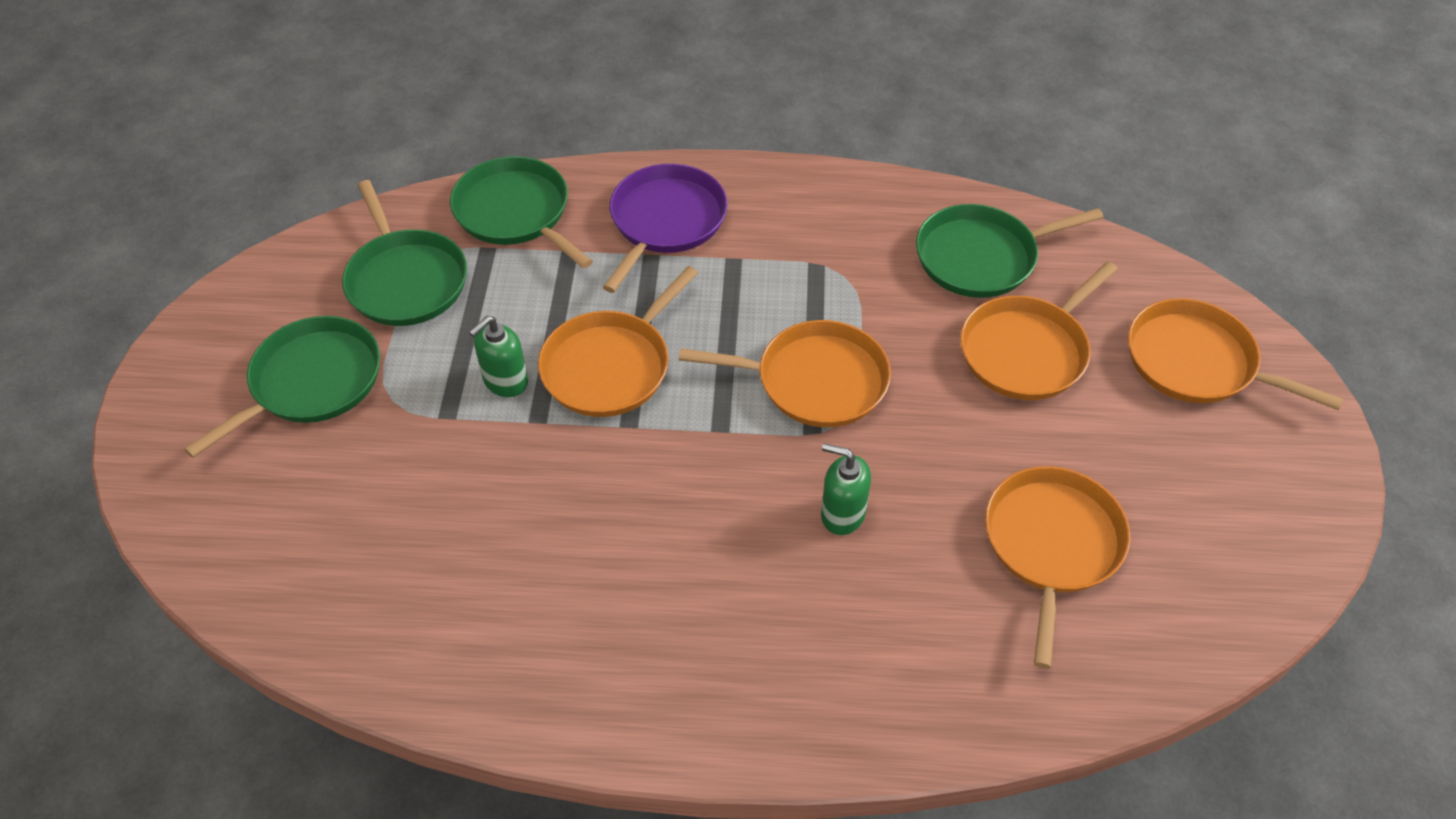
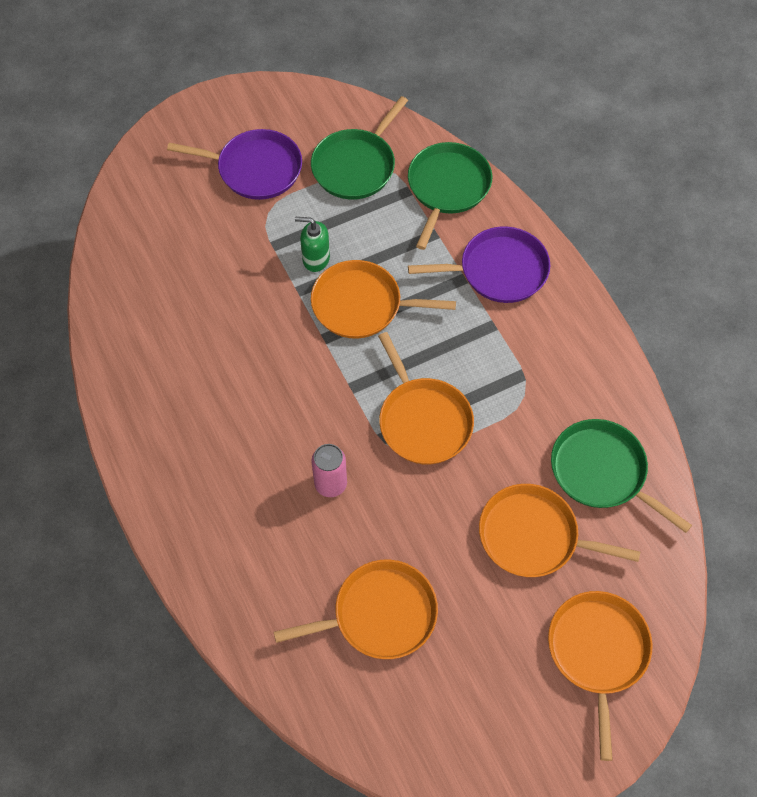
camera: 60 degrees right, 10 degrees up
(311, 382) = (255, 169): green pan -> purple pan
(842, 514) = (330, 484): green soap dispenser -> pink can

